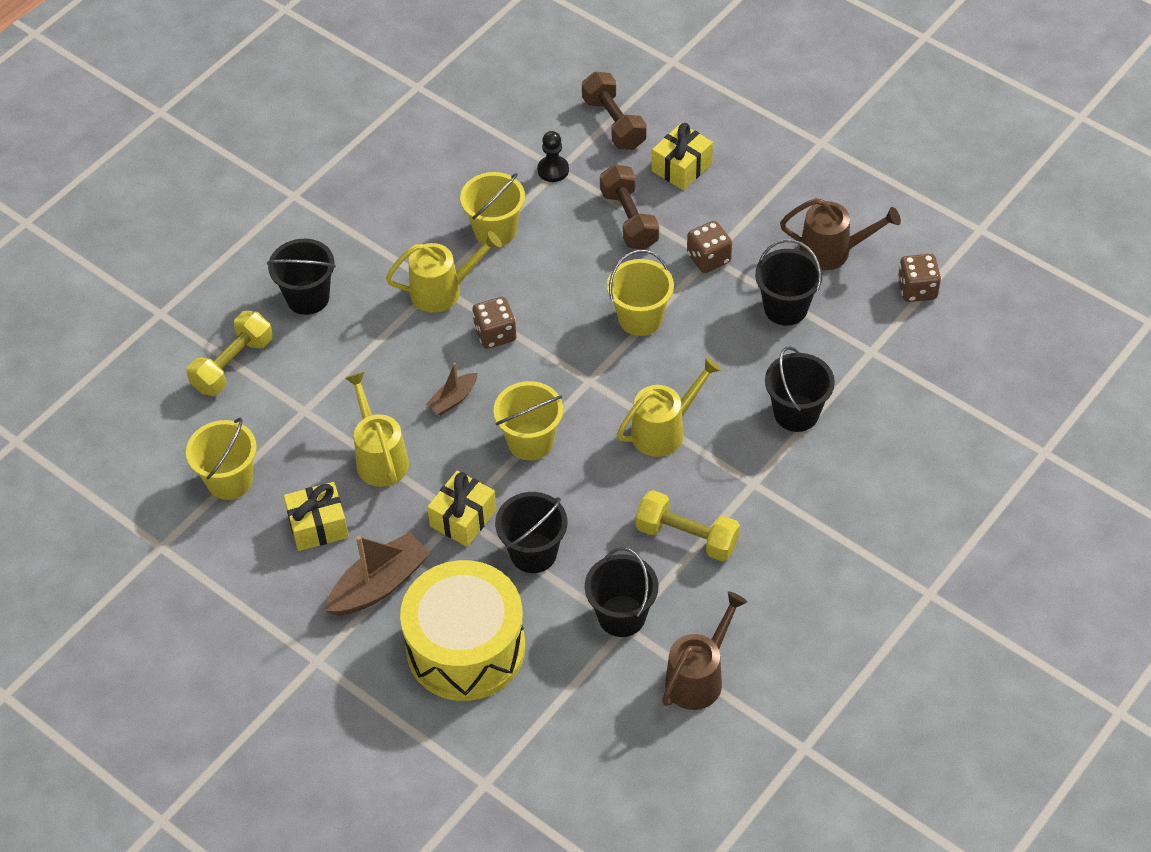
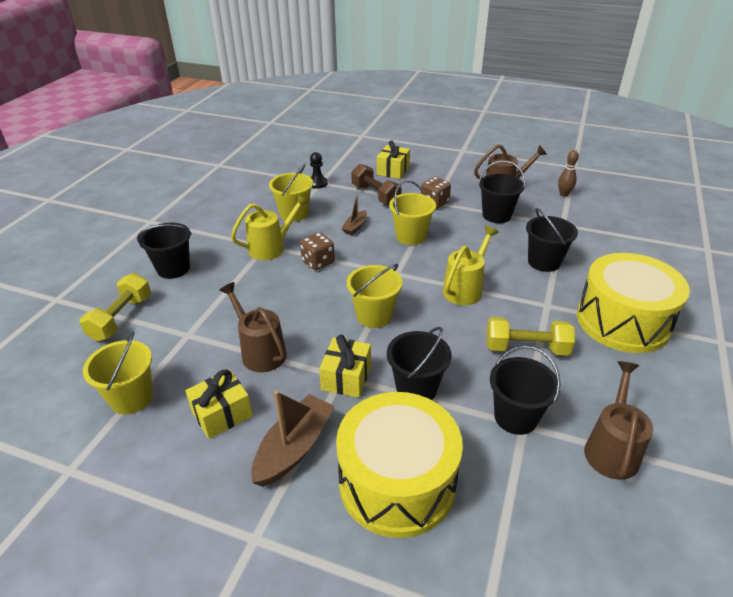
camera: 20 degrees left, 15 degrees down
(379, 457) = (260, 351): yellow watering can -> brown watering can
(453, 399) = (304, 303): brown boat -> brown boat (355, 227)
(613, 123) = (343, 161): brown dumbbell -> none
(831, 532) = (623, 321): none -> yellow drum
(917, 289) = (564, 194): brown dice -> brown bowling pin

